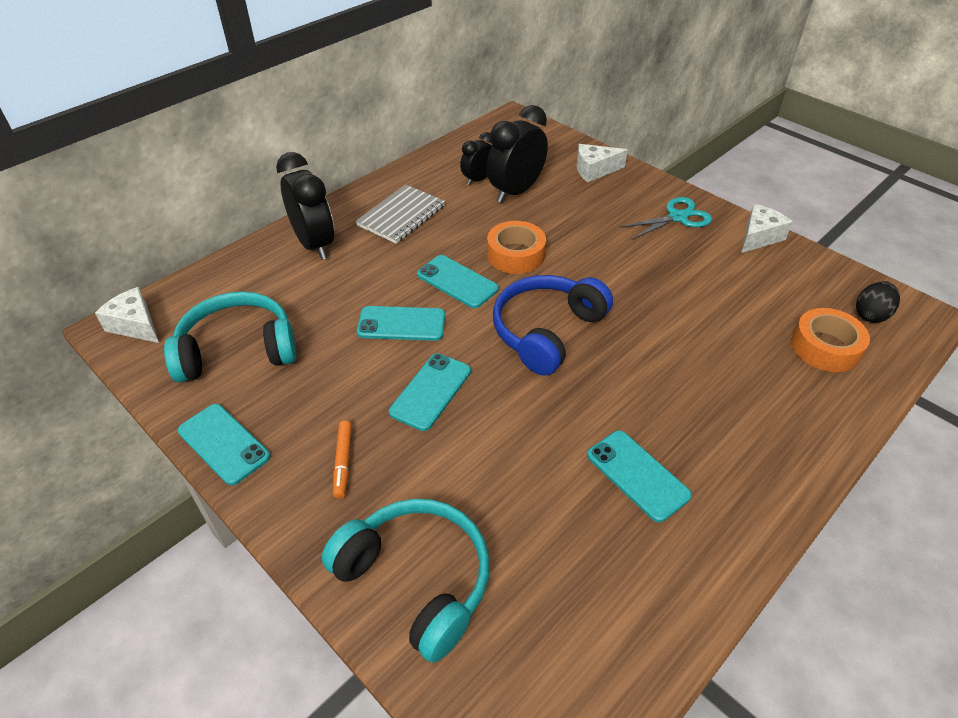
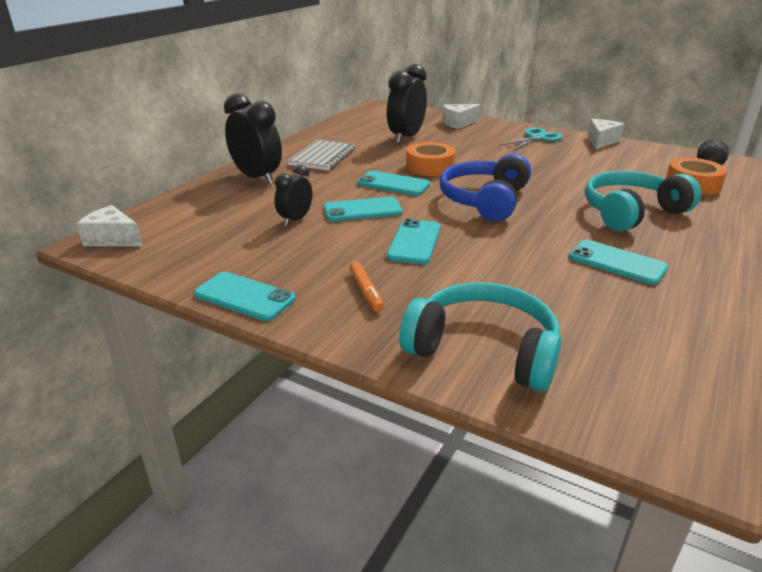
camera: 15 degrees left, 15 degrees down
(237, 350) = (223, 241): turquoise headphones -> turquoise headphones (631, 212)
(478, 179) = (372, 135): black clock -> black clock (295, 220)

